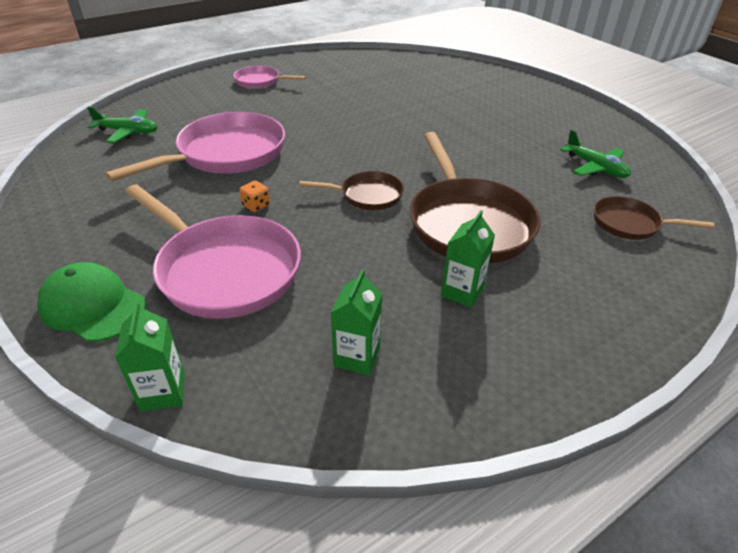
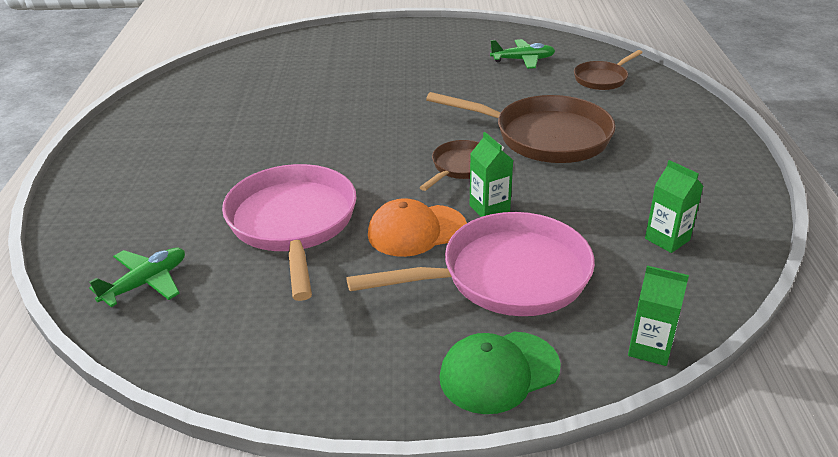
camera: 55 degrees left, 5 degrees down
(256, 206) = (416, 231): orange dice -> orange cap
(260, 81) = (147, 157): pink pan -> none
(462, 292) = (626, 170): green carton -> green carton (489, 209)

